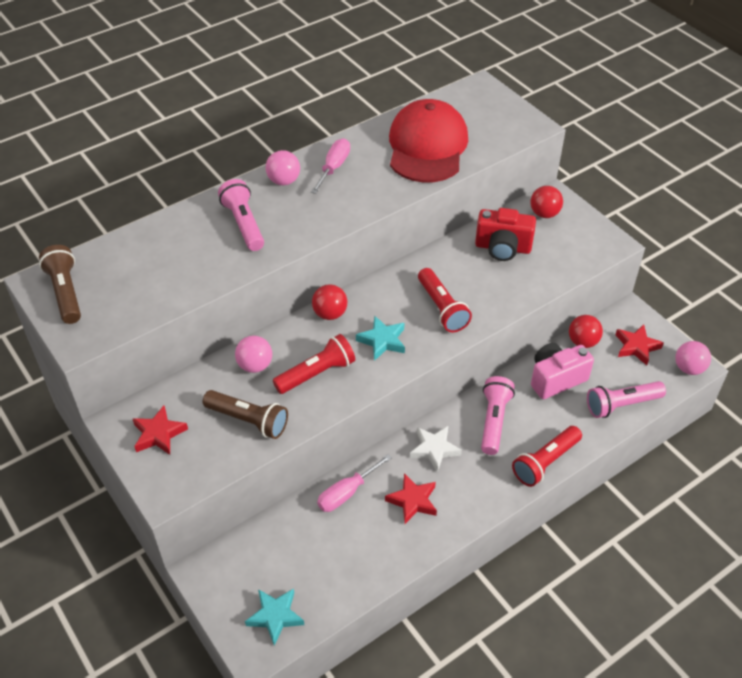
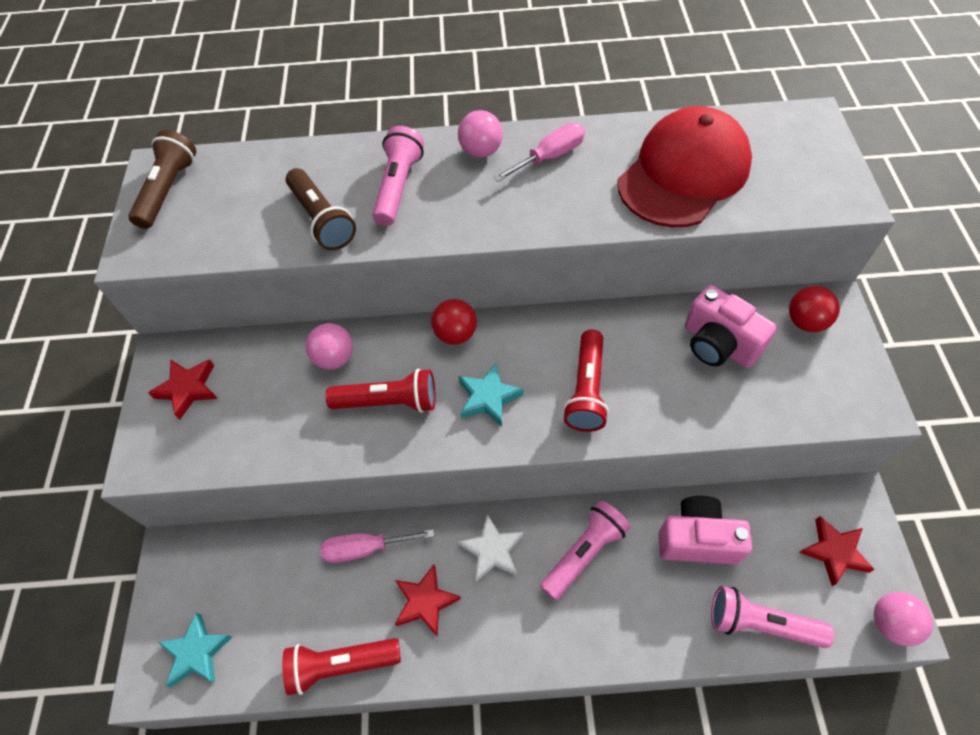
camera: 35 degrees right, 10 degrees up
(248, 420) = (279, 421): brown flashlight -> brown flashlight (322, 219)
(503, 248) = (718, 344): red camera -> pink camera
(545, 462) = (610, 645): red flashlight -> red flashlight (341, 664)
(582, 342) = (764, 507): red ball -> none

